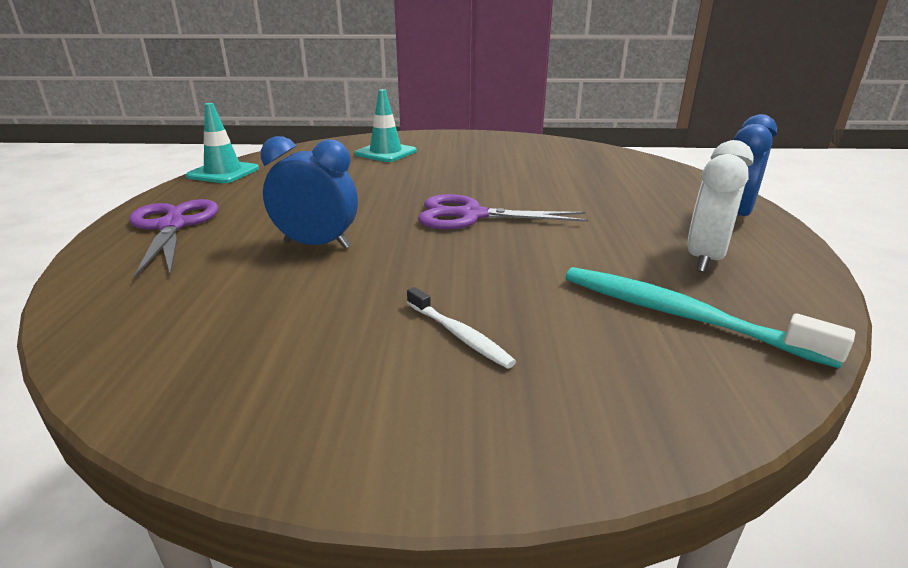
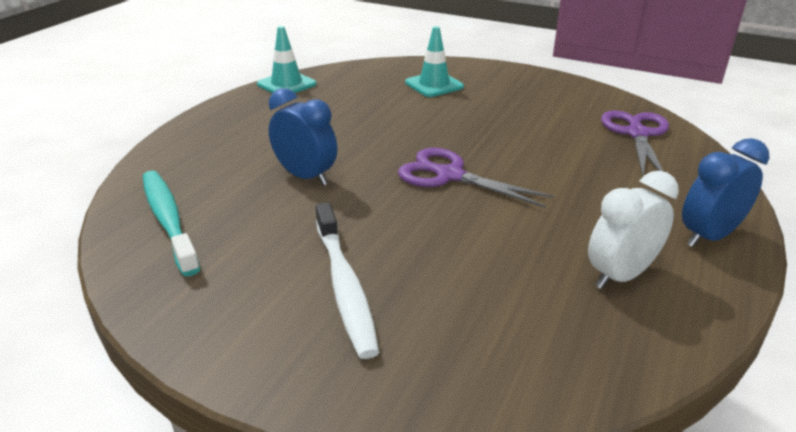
camera: 25 degrees right, 5 degrees up
(172, 226) = (220, 134): purple scissors -> purple scissors (637, 134)
(459, 335) = (345, 286): white toothbrush -> white toothbrush, size x1.82
(681, 316) = (533, 323): turquoise toothbrush -> turquoise toothbrush (168, 220)

